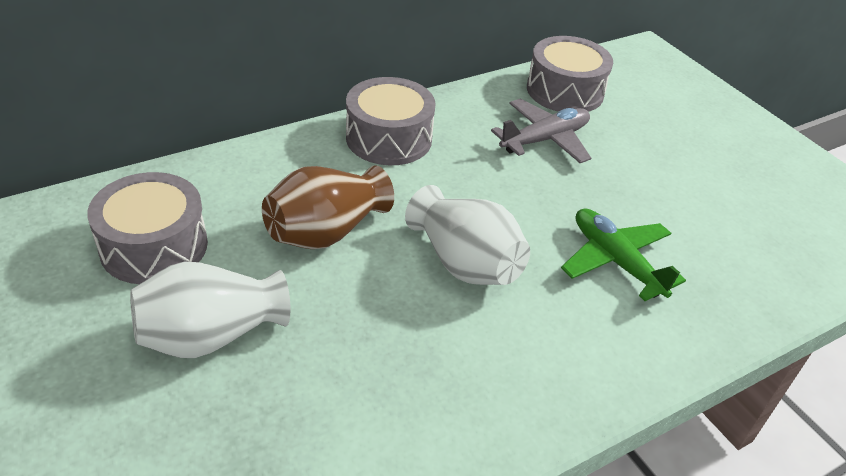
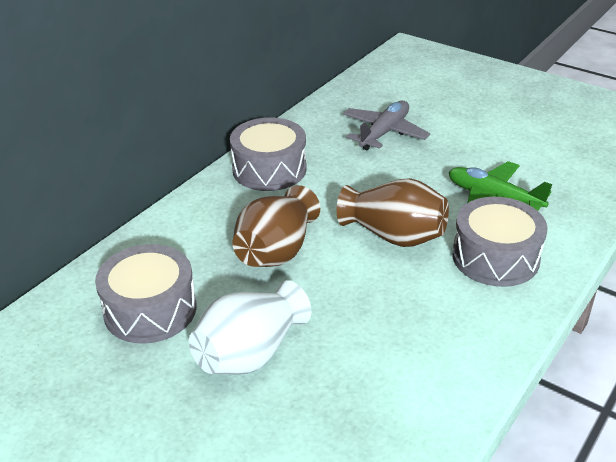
camera: 20 degrees left, 5 degrees down
(465, 263) = (394, 236): white vase -> brown vase
(565, 91) = (372, 94): grey drum -> grey drum (495, 257)

